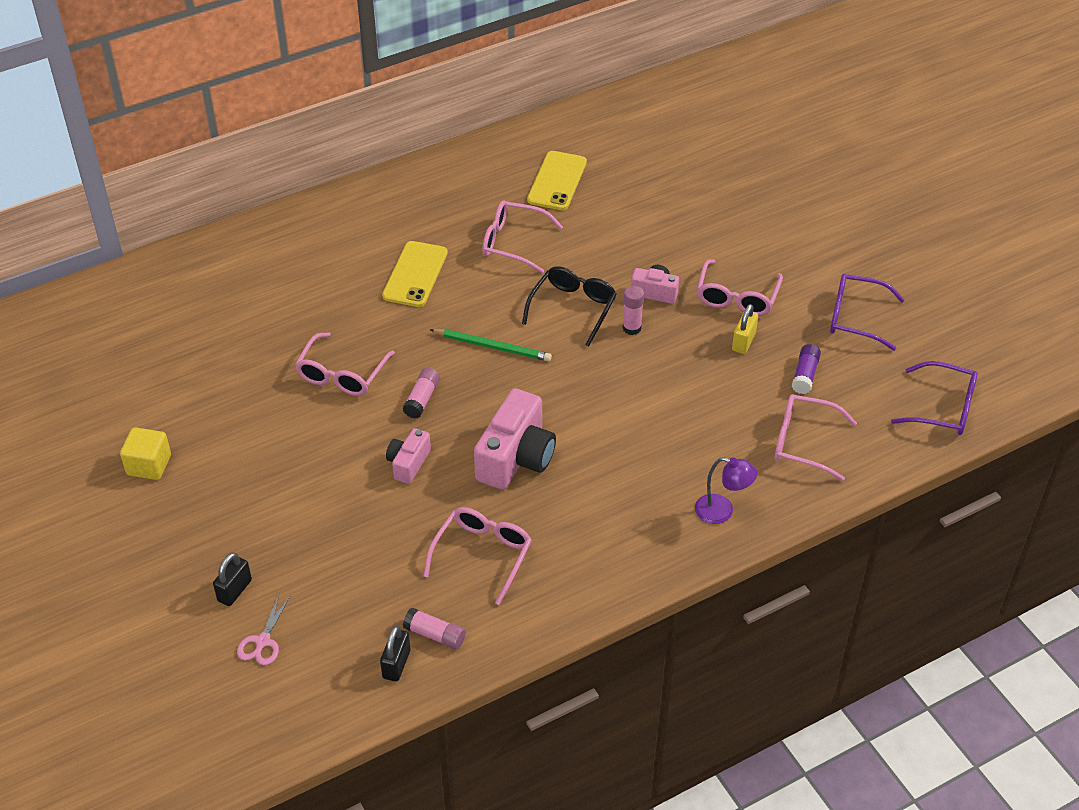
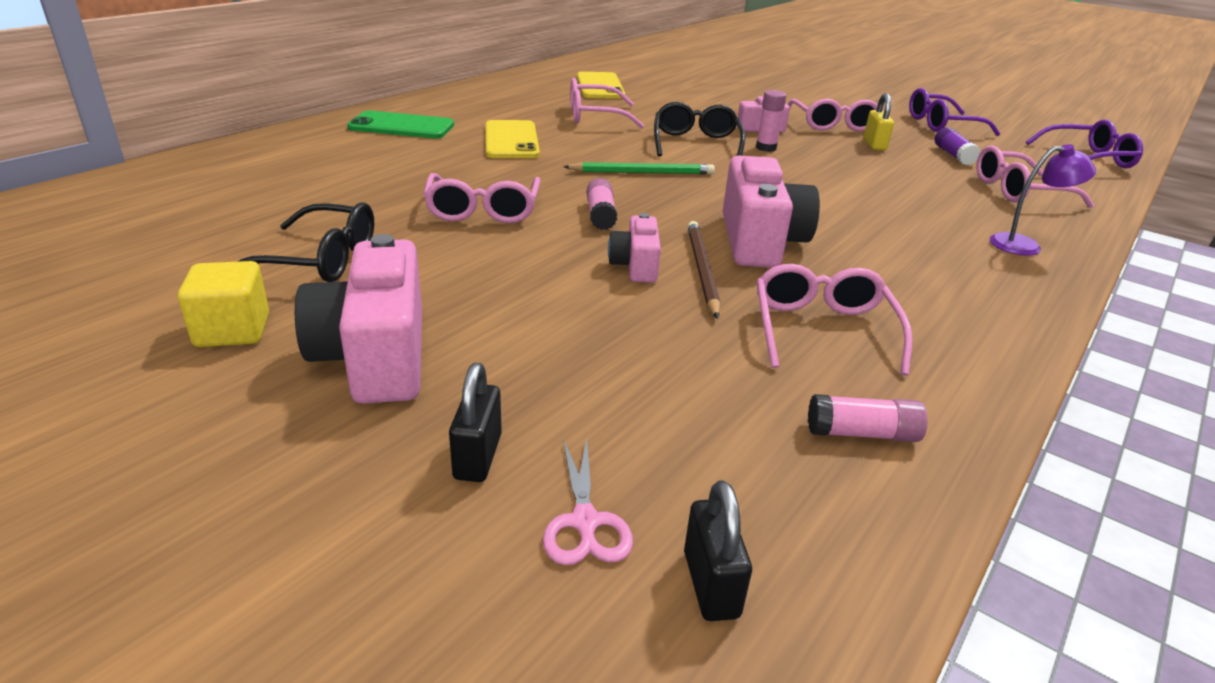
camera: 25 degrees left, 15 degrees down
(214, 408) = (319, 260): none -> black glasses
(214, 507) = (375, 357): none -> pink camera
(337, 234) = (401, 126): none -> green phone
(396, 664) = (848, 490): black padlock -> black padlock (711, 584)
(450, 478) = (702, 270): none -> brown pencil

